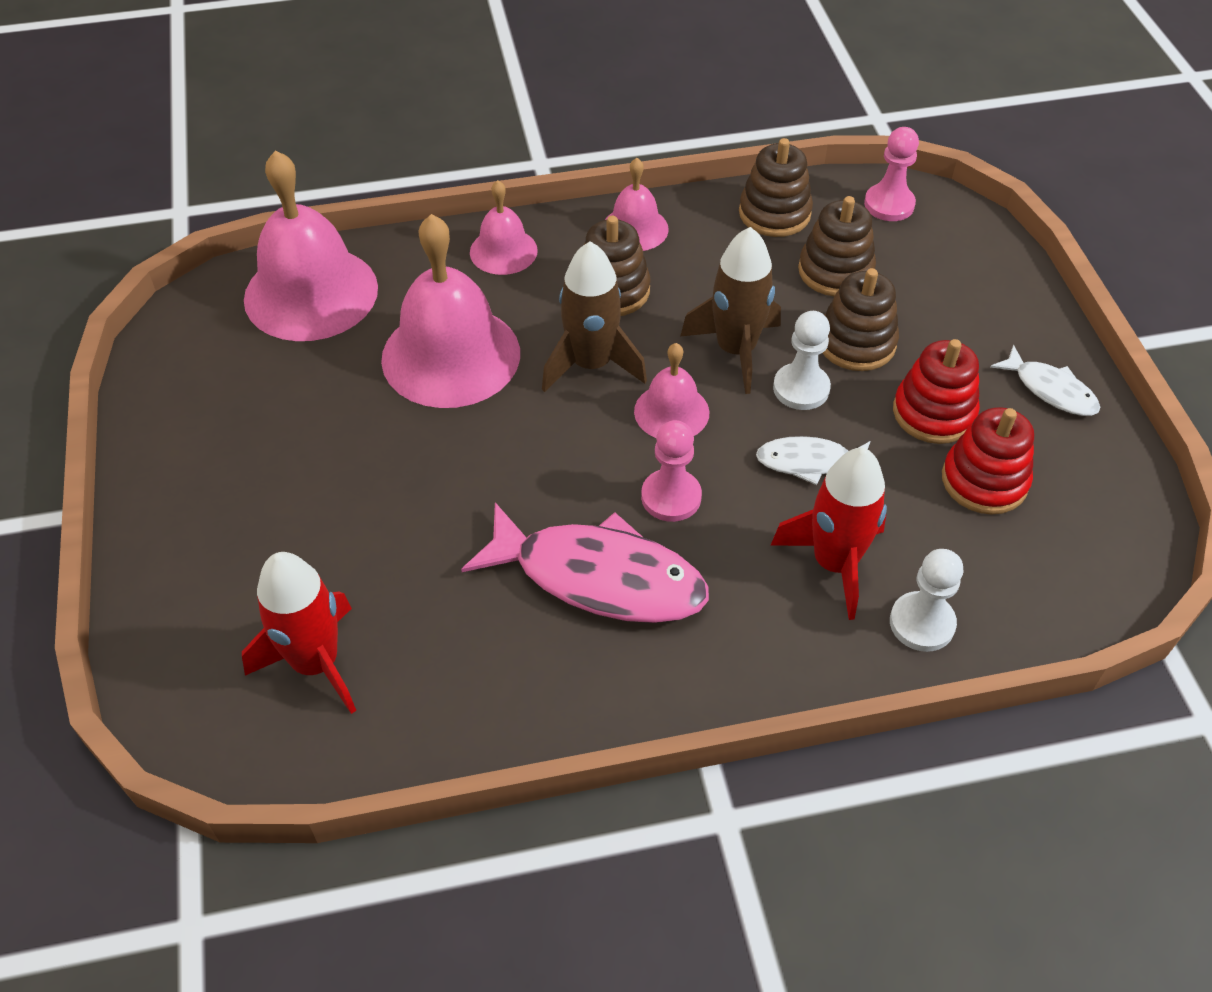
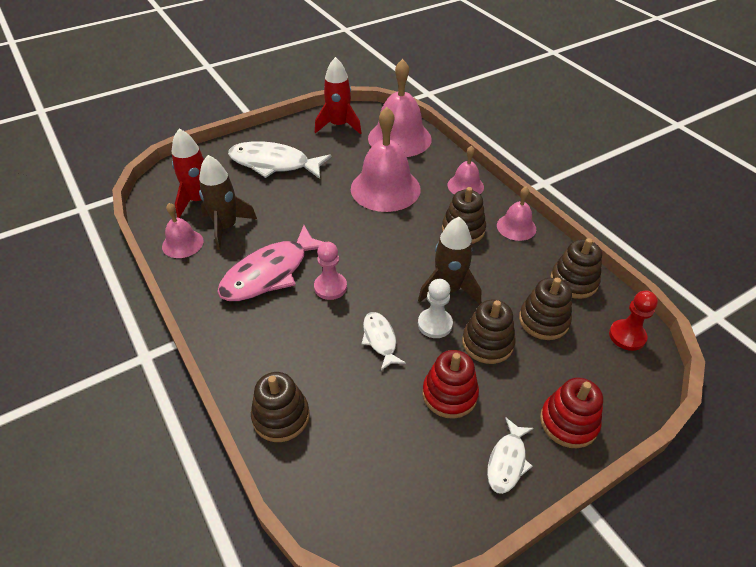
camera: 70 degrees right, 5 degrees down
(268, 507) = (274, 164): none -> white fish
(591, 364) = (406, 236): brown rocket -> brown rocket (226, 227)
(599, 577) = (270, 273): pink fish -> pink fish turned 45 degrees clockwise
(671, 412) = (389, 273): pink bell -> pink bell (182, 243)
(834, 563) = (311, 366): red rocket -> red rocket (339, 125)
(889, 204) = (627, 336): pink pawn -> red pawn
(922, 623) = (281, 416): white pawn -> brown stacking toy
(984, 481) = (404, 432): red stacking toy -> red stacking toy (568, 422)

